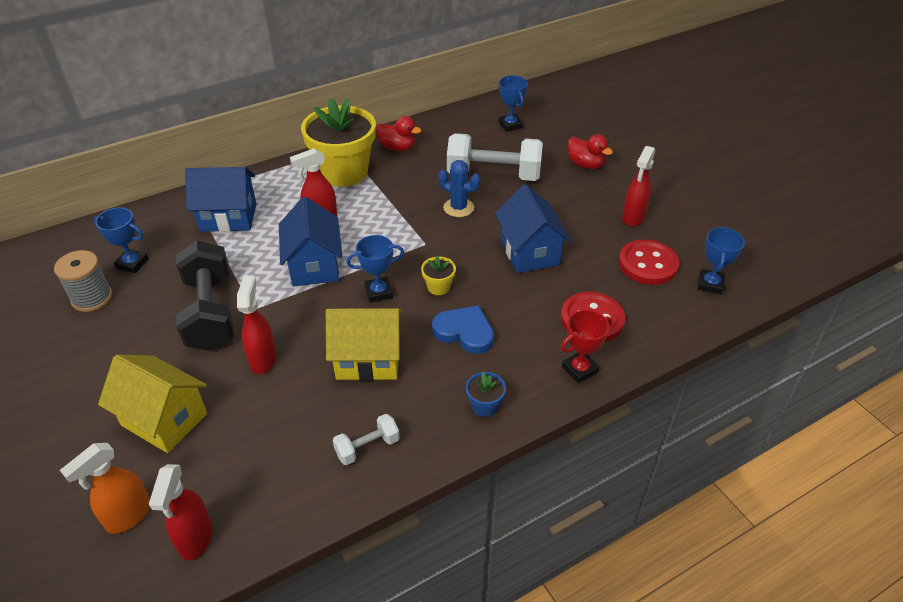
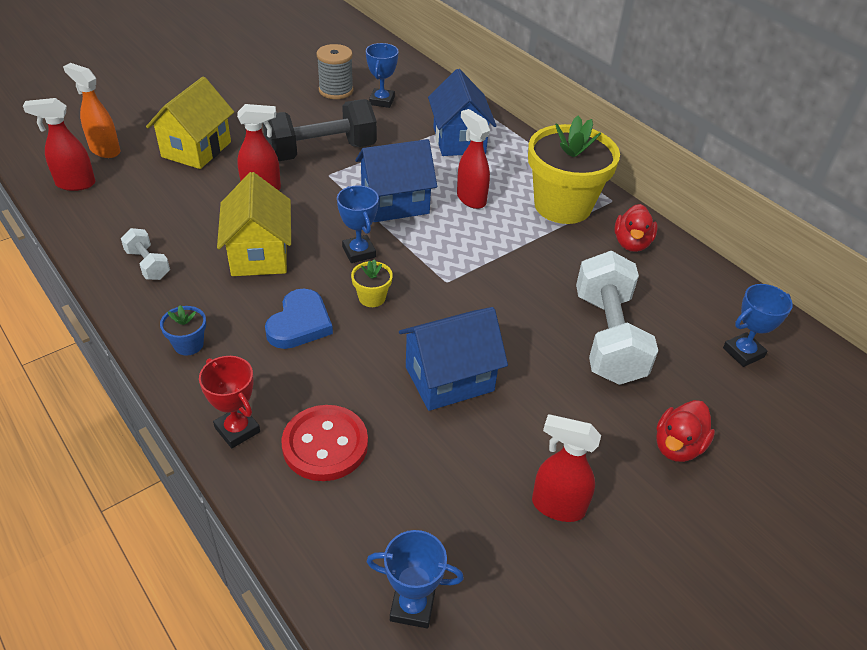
camera: 80 degrees right, 0 degrees up
(458, 208) = (524, 306): blue cactus -> none
(647, 264) = (447, 519): red button -> none

